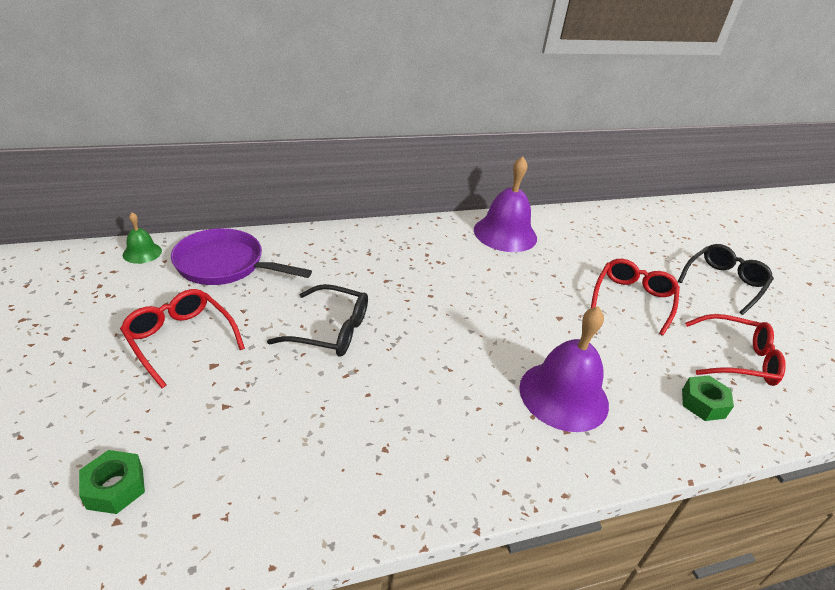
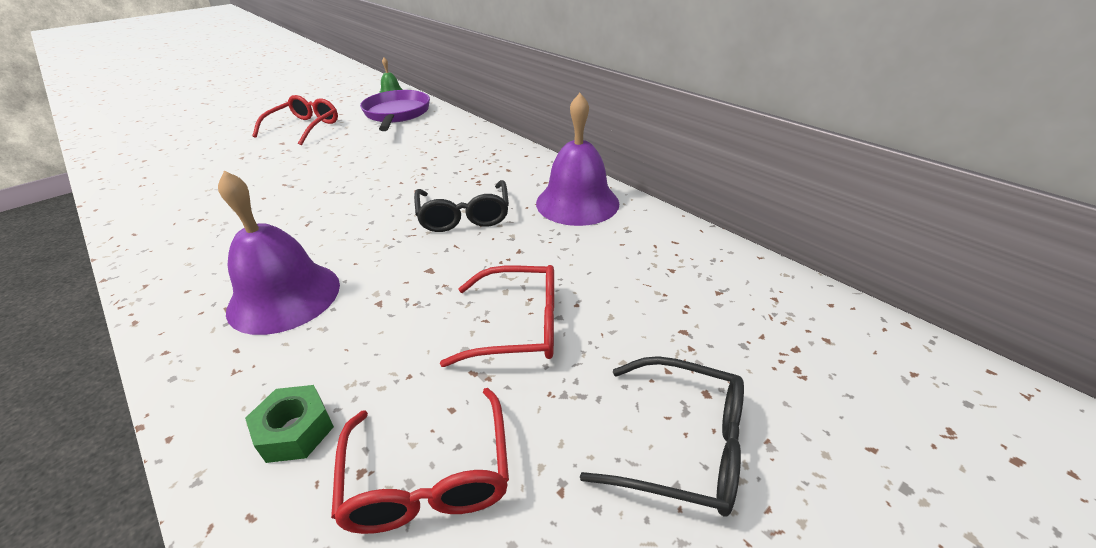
camera: 70 degrees right, 0 degrees up
(115, 487) = (169, 152): green nut -> none
(331, 330) = (337, 165): black glasses -> black glasses (464, 216)

